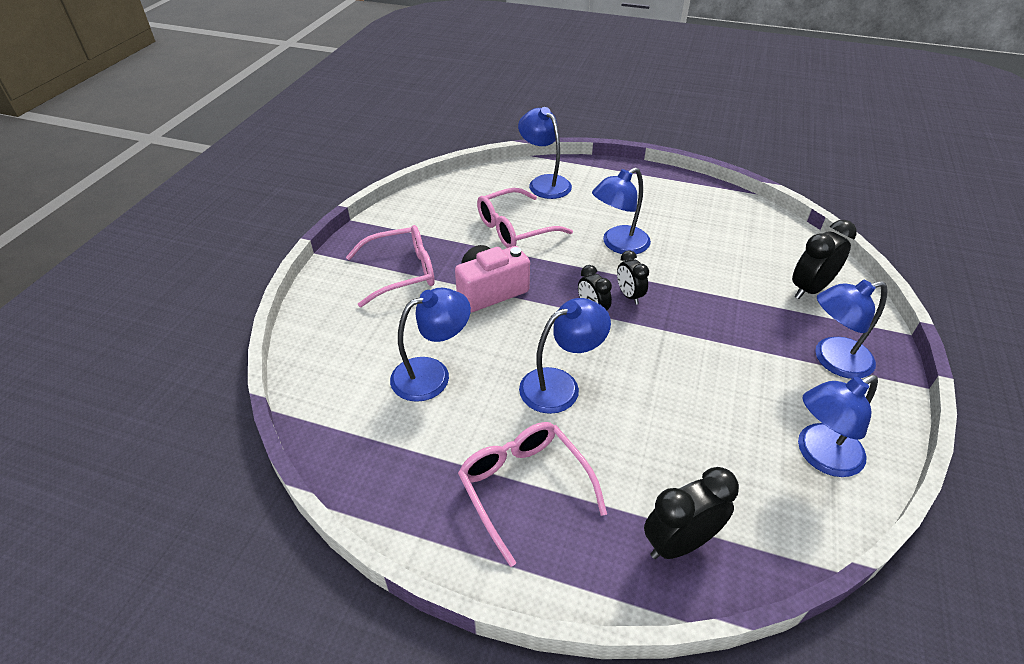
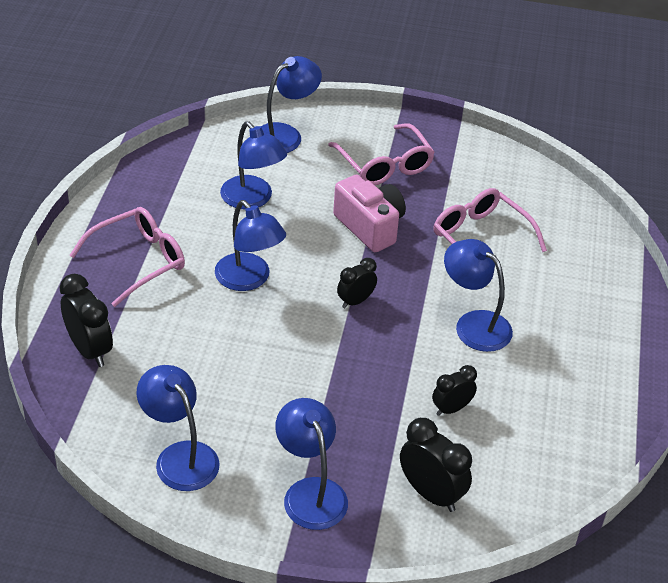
camera: 80 degrees right, 0 degrees up
(544, 183) = (583, 259): blue lamp -> blue lamp (285, 135)
(629, 295) = (385, 330): black clock -> black clock (451, 409)

